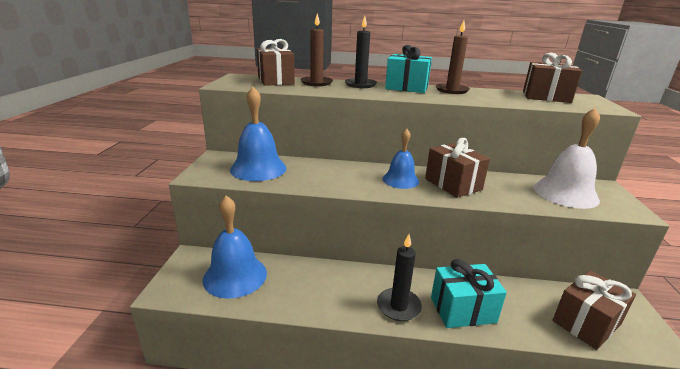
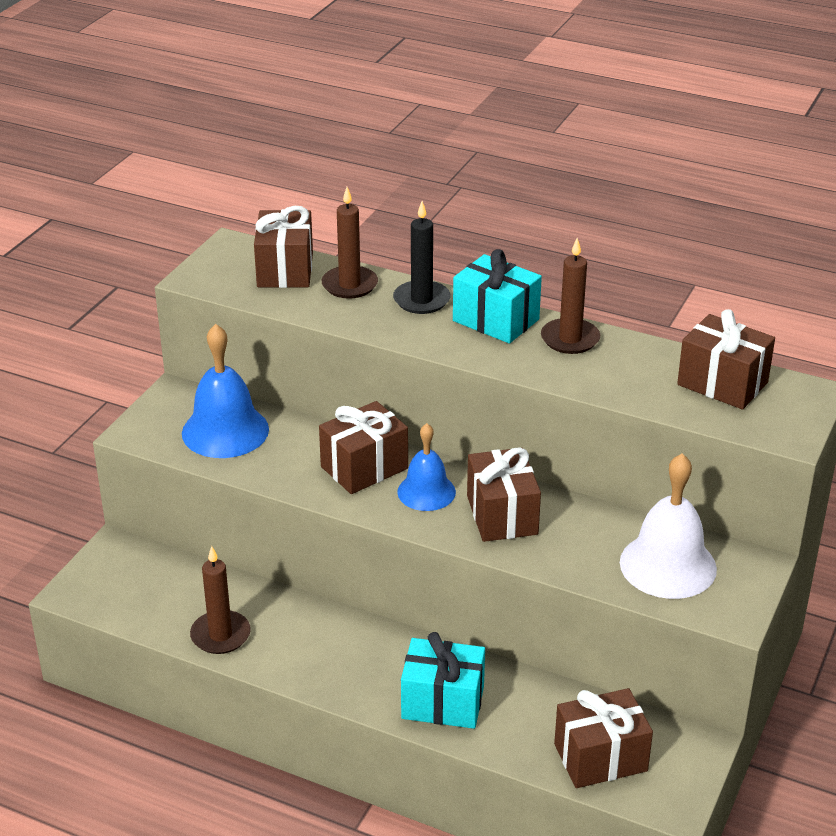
camera: 20 degrees right, 10 degrees up
(235, 276) = (165, 589): blue bell -> none
(287, 298) = (220, 635): none -> brown candle
(355, 174) = (364, 468): none -> brown gift
(398, 306) = (359, 678): black candle -> none

